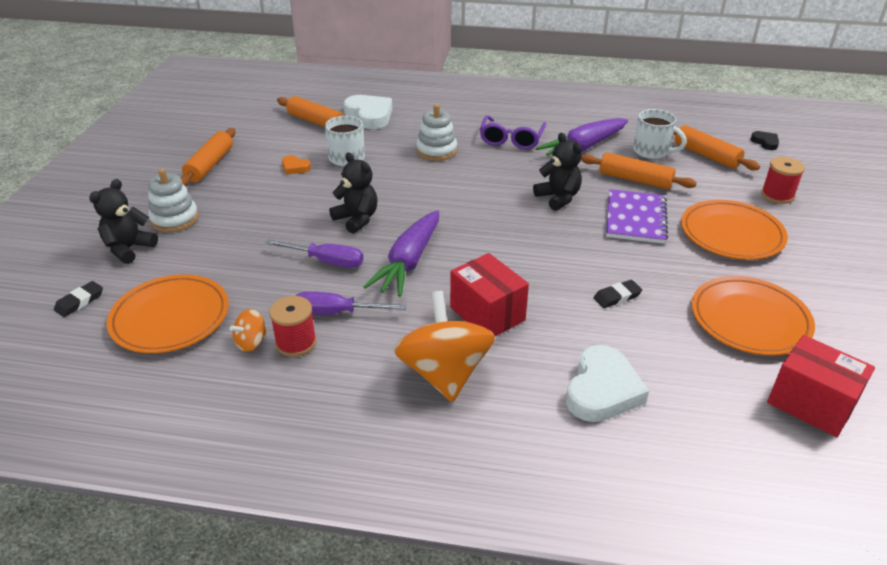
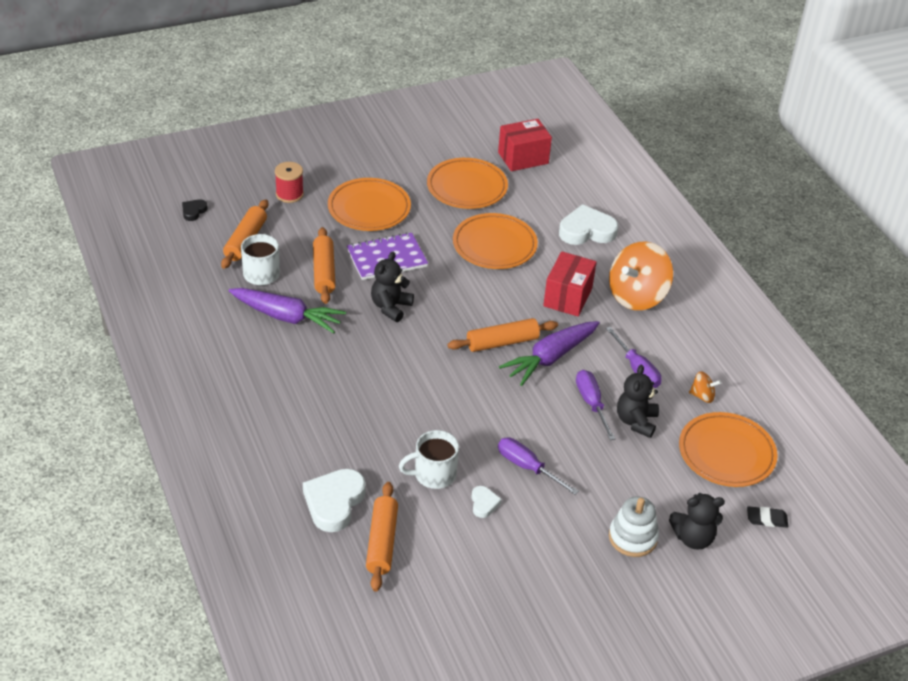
camera: 125 degrees left, 5 degrees up
(210, 165) = (535, 576): orange rolling pin -> orange rolling pin (502, 342)
(295, 167) = (484, 503): orange heart -> white heart
(296, 342) = (680, 374): red spool -> none
(302, 198) = (527, 467): none -> purple screwdriver
(356, 219) = (525, 414): black teddy bear -> black teddy bear (636, 421)
(409, 262) = (550, 358): purple carrot -> purple carrot turned 150 degrees clockwise
(436, 151) = (369, 414): white stacking toy -> none
(511, 139) = (306, 370): purple glasses -> none
(617, 297) = (494, 245): black eraser -> orange plate
(811, 404) = (523, 158): red box -> red box turned 60 degrees clockwise

